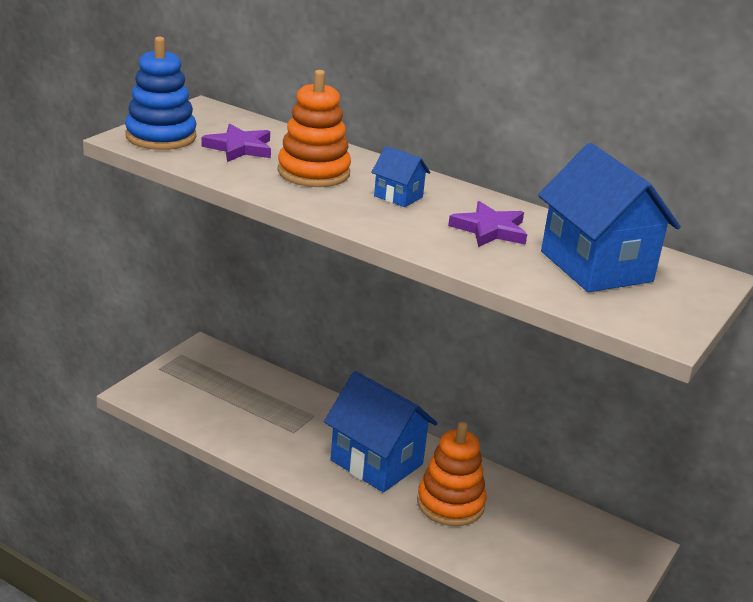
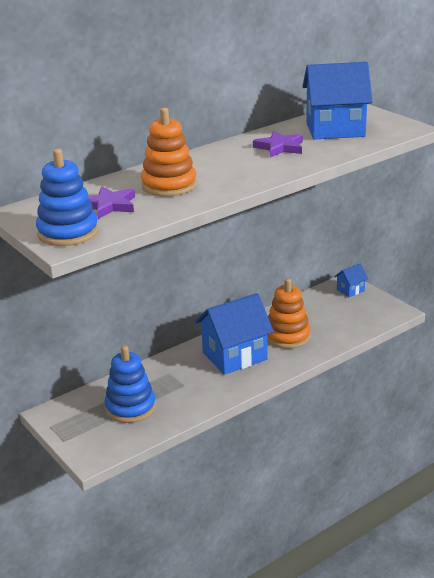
camera: 65 degrees left, 0 degrees up
(234, 400) = (130, 407): none -> blue stacking toy
(398, 196) = (221, 165): blue house -> blue house (350, 290)

